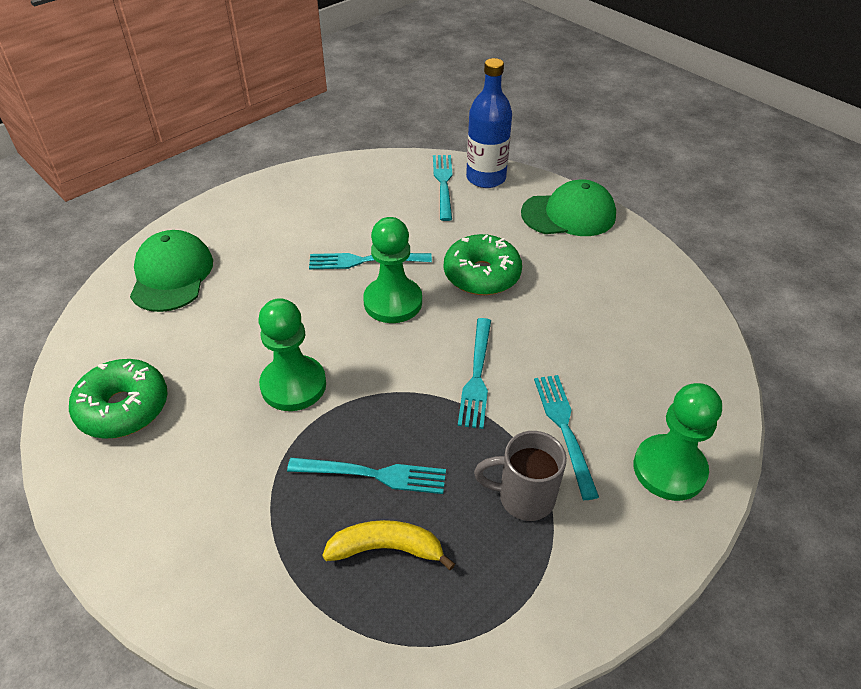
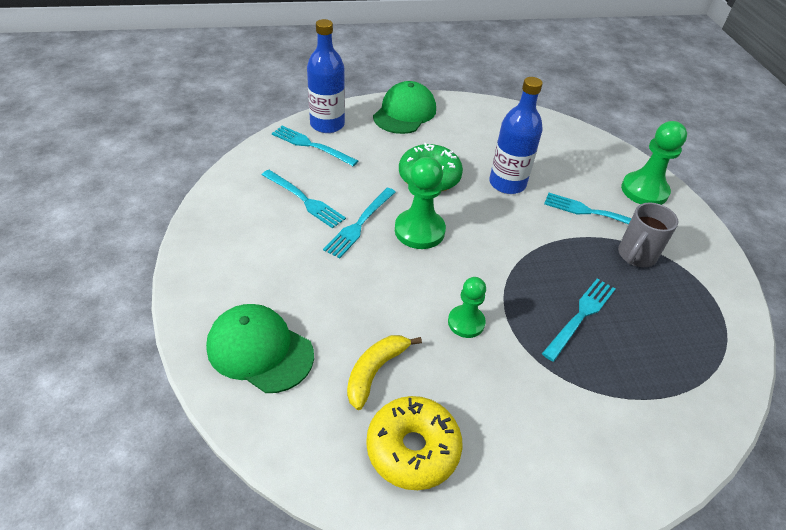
camera: 60 degrees left, 0 degrees up
(123, 408) = (413, 448): green donut -> yellow donut
(293, 385) = (466, 322): green pawn -> green pawn, size x0.64
(386, 549) = (646, 337): yellow banana -> yellow banana (375, 371)
(477, 377) = (524, 226): turquoise fork -> turquoise fork (305, 200)
(537, 336) = (507, 183): none -> blue bottle

